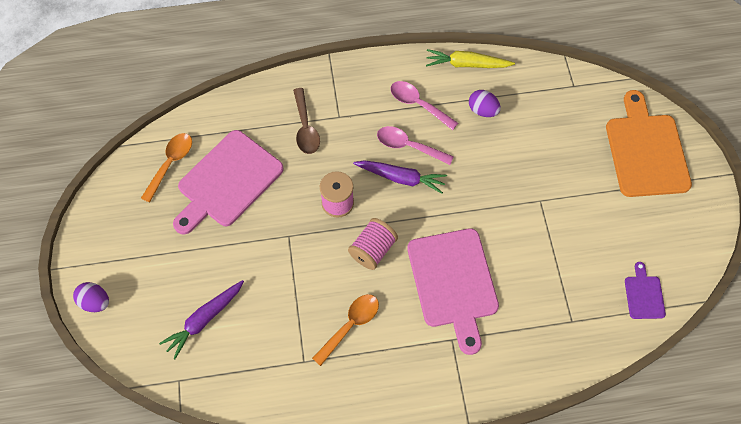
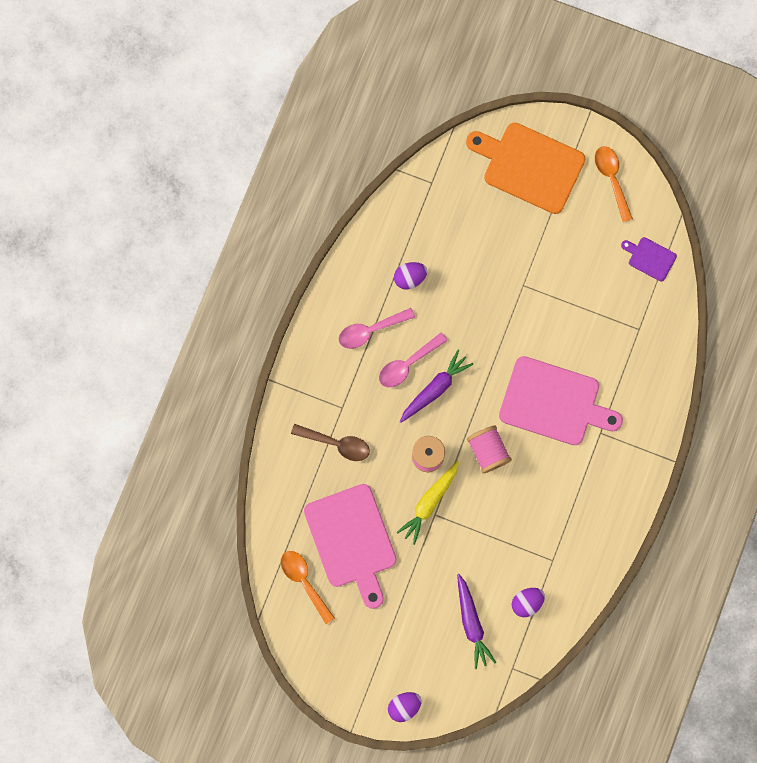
camera: 60 degrees left, 15 degrees up
(250, 359) = (527, 602): none -> purple egg
(350, 325) = (543, 506): orange spoon -> orange spoon (611, 179)
(467, 64) = (354, 262): yellow carrot -> yellow carrot (429, 502)

